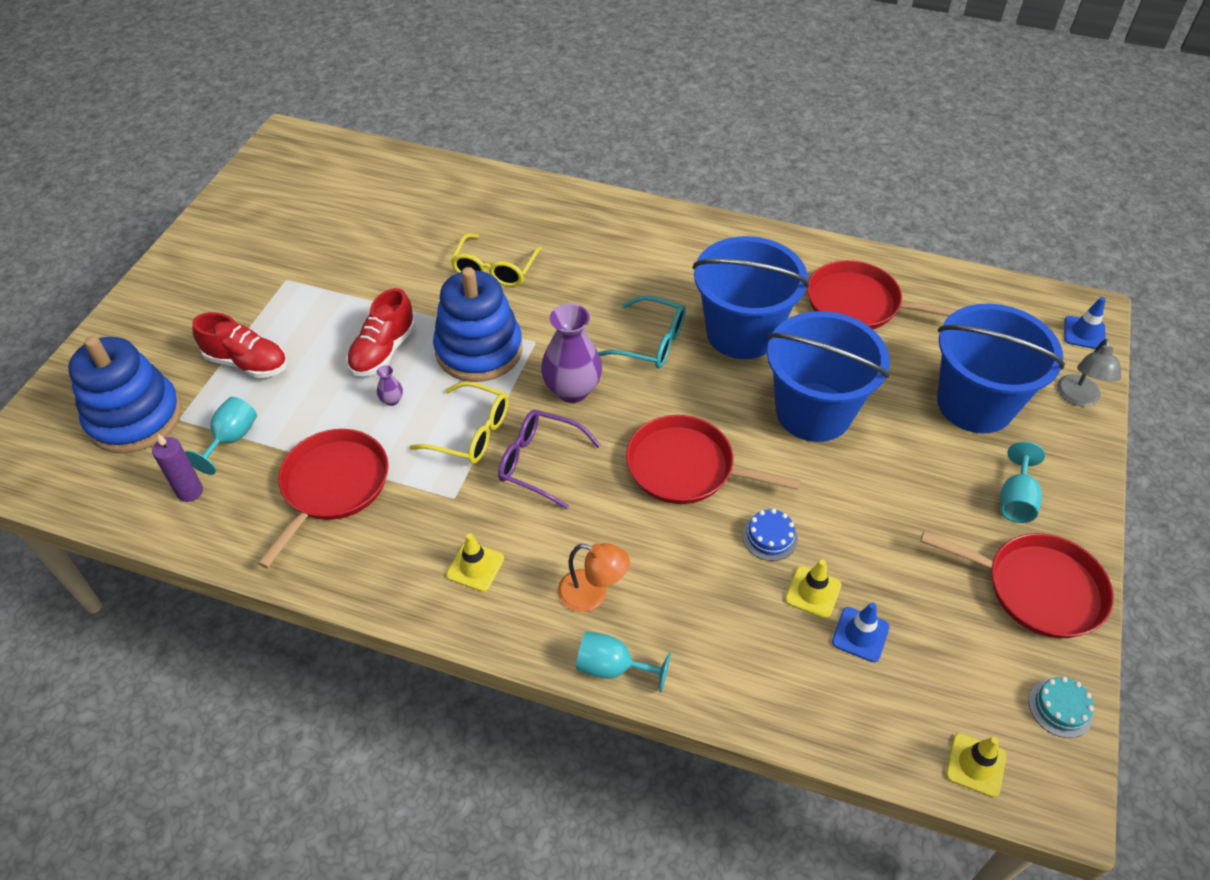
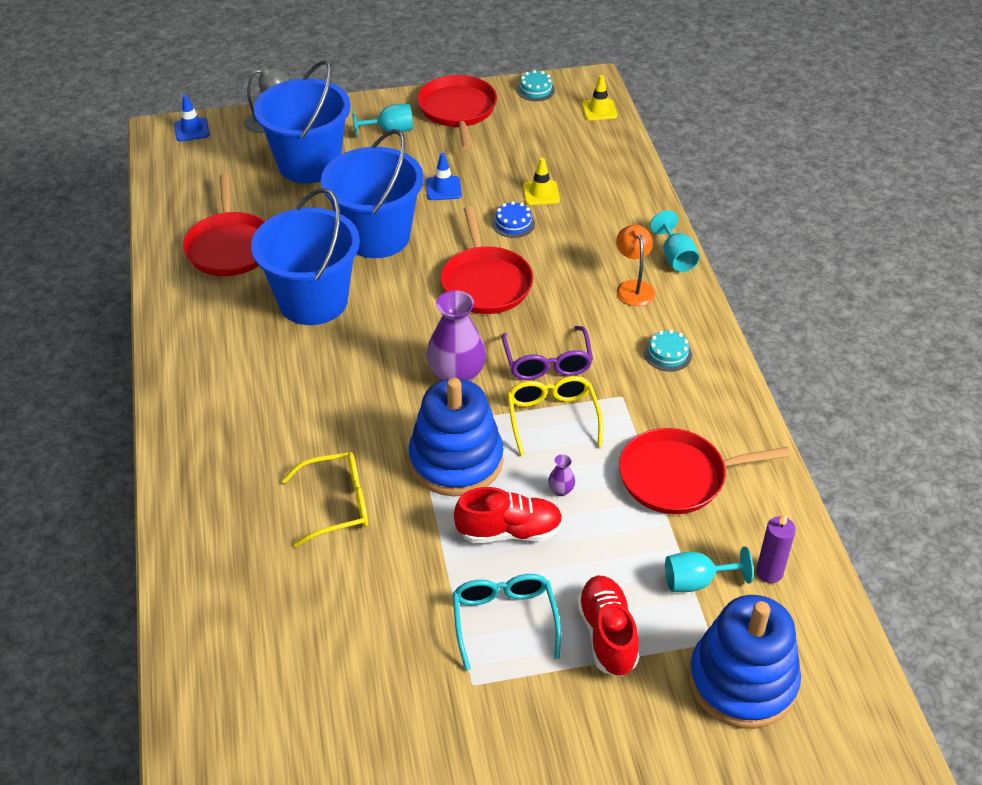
camera: 120 degrees left, 5 degrees down
(475, 567) = (667, 354): yellow traffic cone -> turquoise cake
(651, 342) = (363, 351): turquoise glasses -> turquoise glasses (504, 620)
(860, 634) = (554, 167): blue traffic cone -> blue traffic cone (443, 188)

